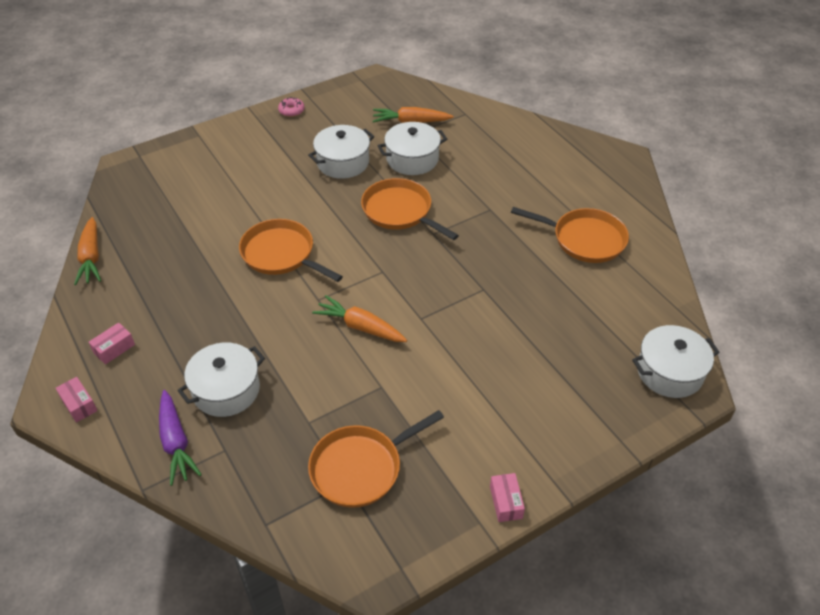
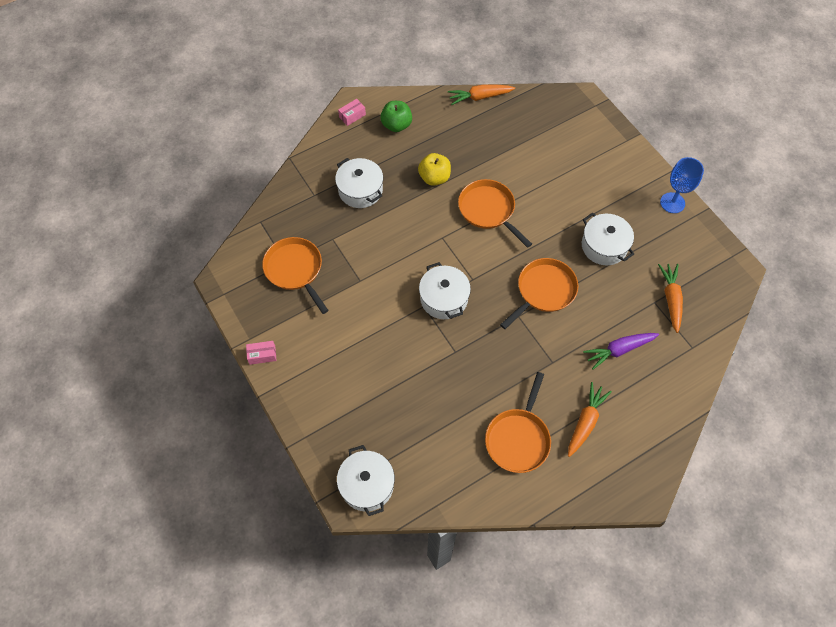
camera: 90 degrees right, 15 degrees up
(114, 349) = (396, 125): pink box -> green apple
(176, 443) = (321, 169): purple carrot -> purple carrot (619, 350)
(220, 306) = (434, 178): none -> yellow apple
(281, 254) = (488, 210): orange pan -> orange pan turned 75 degrees counterclockwise
(291, 111) = (672, 203): pink donut -> blue goblet
(360, 327) = (415, 266): orange carrot -> orange carrot (585, 422)
(412, 159) = (615, 300): white pot -> white pot (444, 298)

